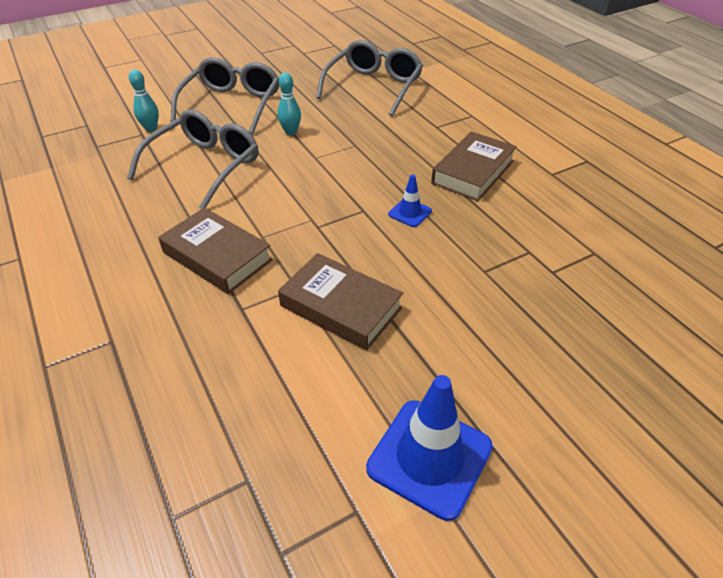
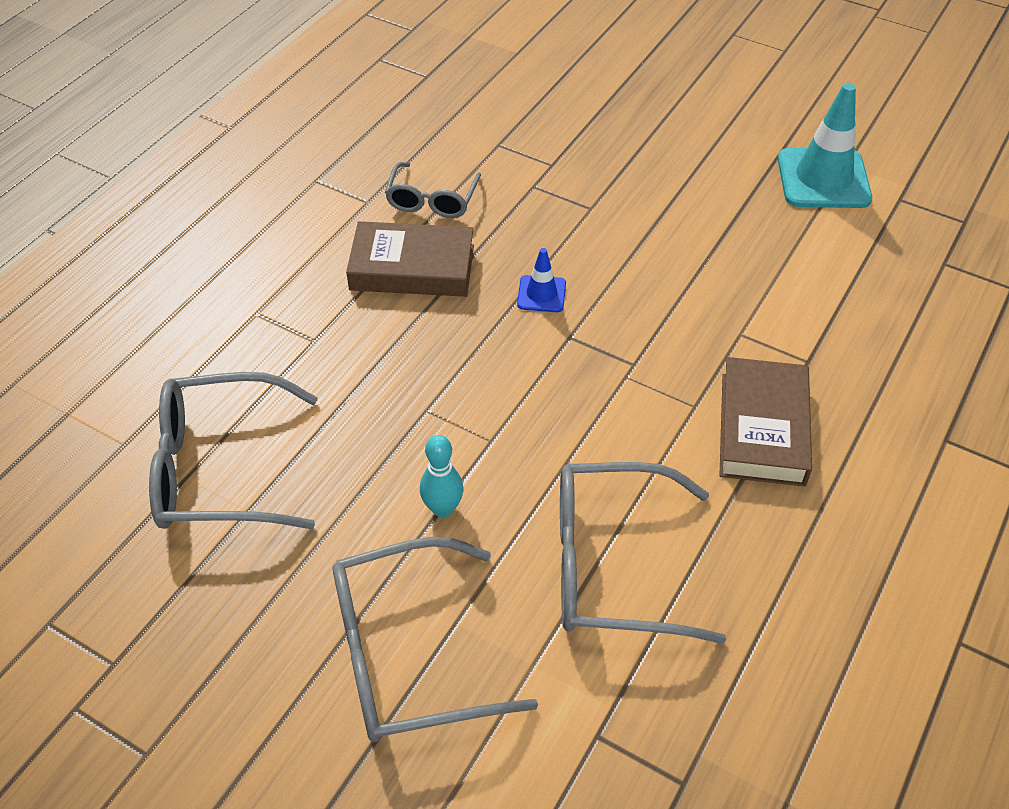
camera: 120 degrees left, 5 degrees up
(151, 128) = (571, 734): turquoise bowling pin -> none
(340, 307) = (733, 288): brown book -> none
(429, 457) = (823, 179): blue traffic cone -> turquoise traffic cone
(538, 199) = (432, 200): none -> grey glasses

